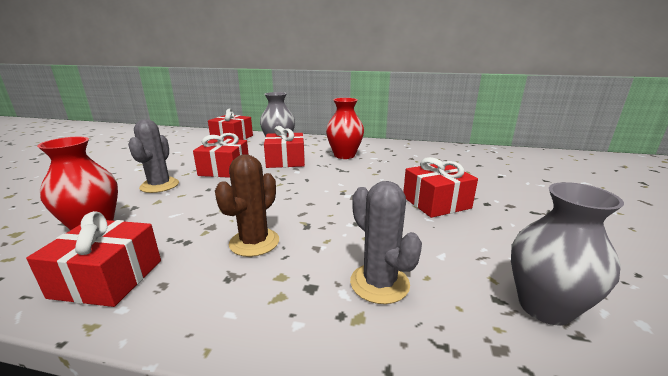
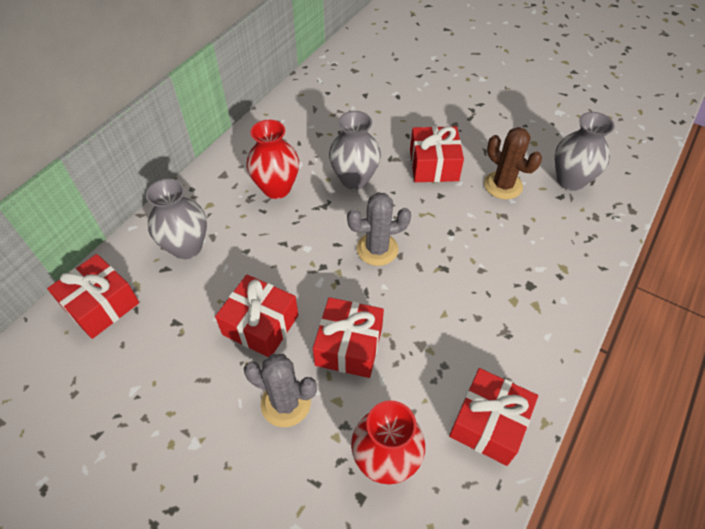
camera: 70 degrees left, 30 degrees up
(254, 242) = (461, 311): brown cactus -> brown cactus (503, 185)
(285, 161) = (263, 252): red gift -> red gift (349, 346)
(378, 175) = (354, 179): none -> grey vase
(379, 283) = (534, 246): grey cactus -> grey cactus (377, 249)

